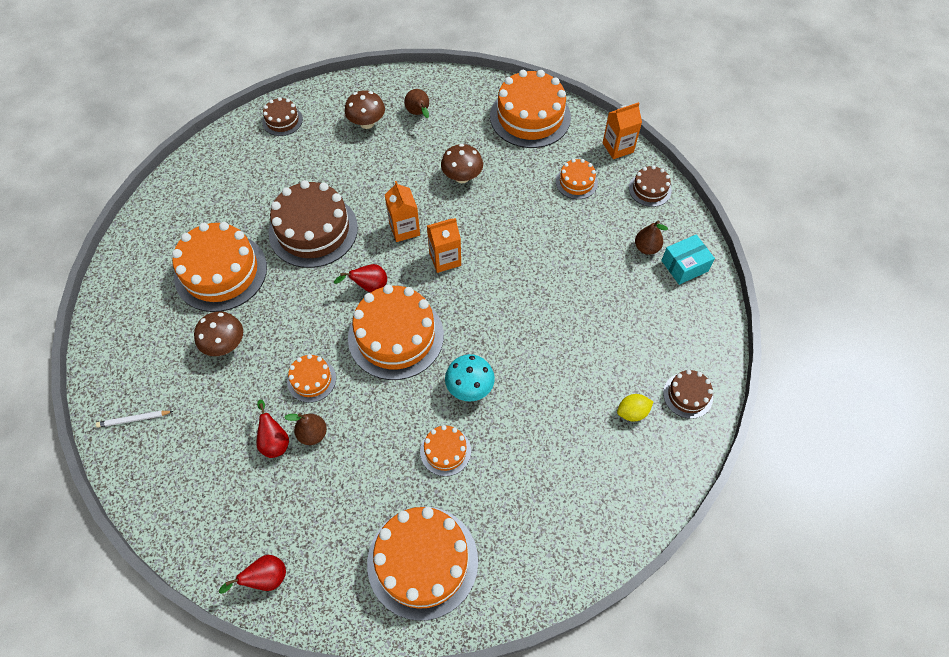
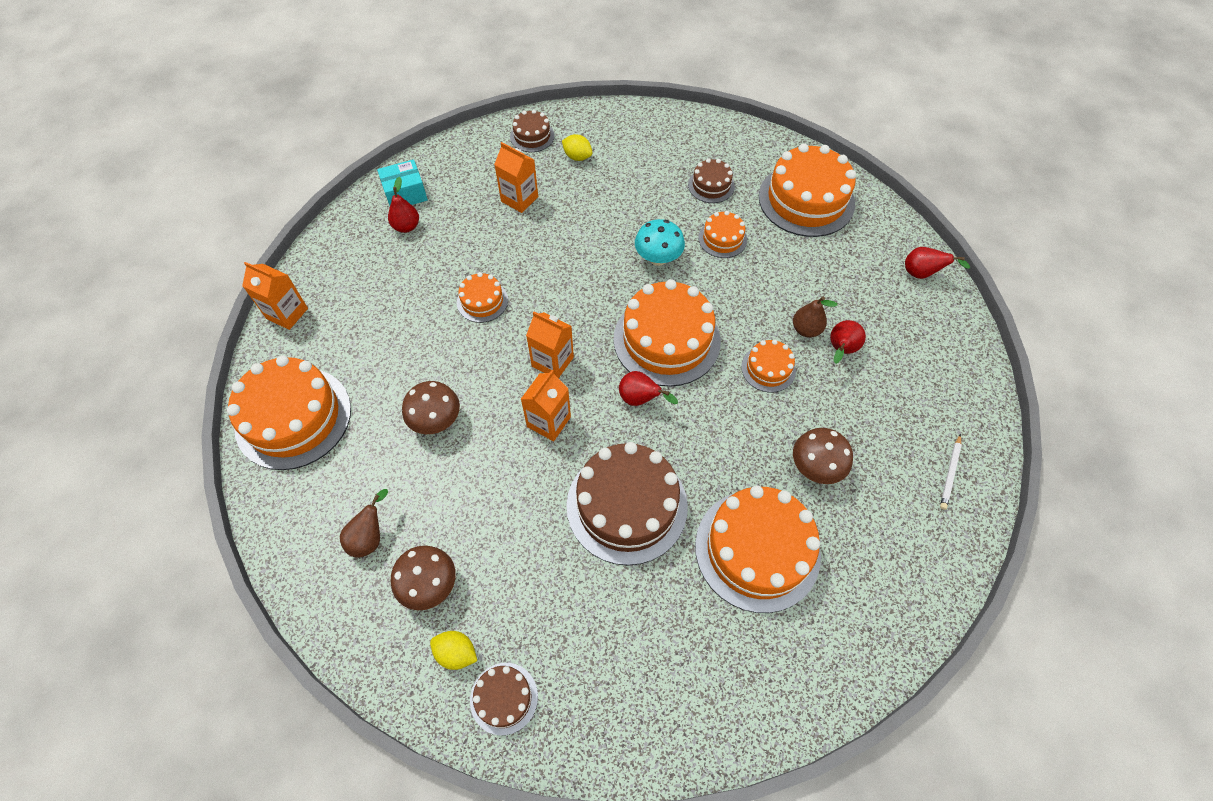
camera: 130 degrees left, 0 degrees up
(134, 419) = (950, 473): white pencil -> white pencil turned 75 degrees clockwise
(322, 115) = (456, 653): none -> yellow lemon
(576, 182) = (364, 319): orange cake -> orange cake (482, 301)
(616, 336) = (519, 199): none -> orange carton
(646, 248) = (406, 226): brown pear -> red pear
(650, 189) = (329, 260): brown cake -> brown cake (711, 185)
(684, 266) = (405, 194): turquoise box -> turquoise box turned 45 degrees counterclockwise

